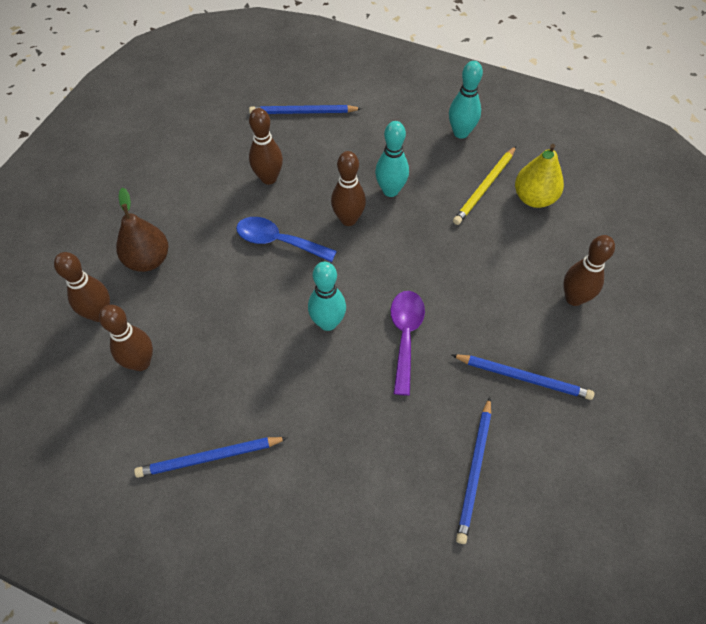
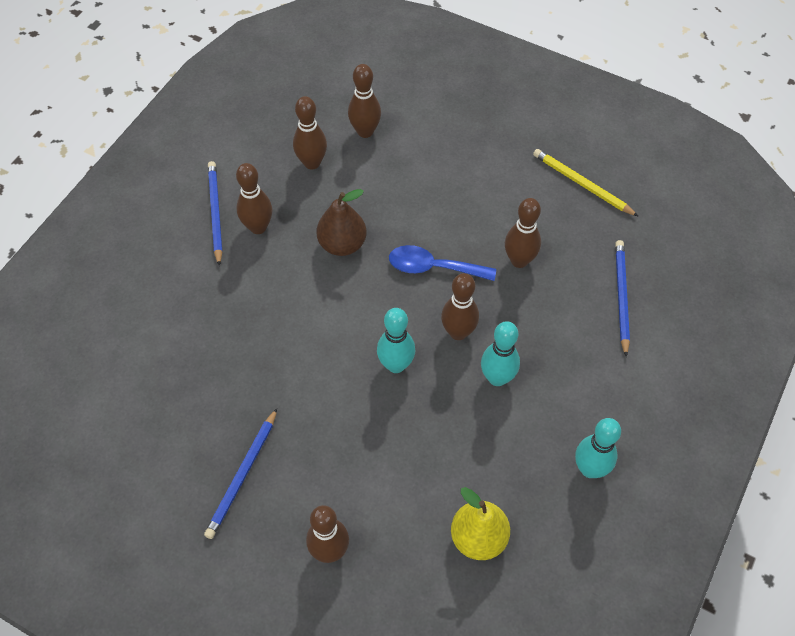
camera: 95 degrees right, 0 degrees up
(148, 260) = (420, 162): brown pear -> brown pear (342, 244)
(230, 407) = (258, 227): none -> brown bowling pin
(279, 241) = (433, 267): blue spoon -> blue spoon turned 105 degrees counterclockwise
(328, 323) = (331, 305): turquoise bowling pin -> turquoise bowling pin (396, 365)
(405, 336) = (307, 372): purple spoon -> none
(474, 471) = (158, 413): blue pencil -> none
(485, 187) = (498, 482): yellow pencil -> yellow pencil (582, 184)

